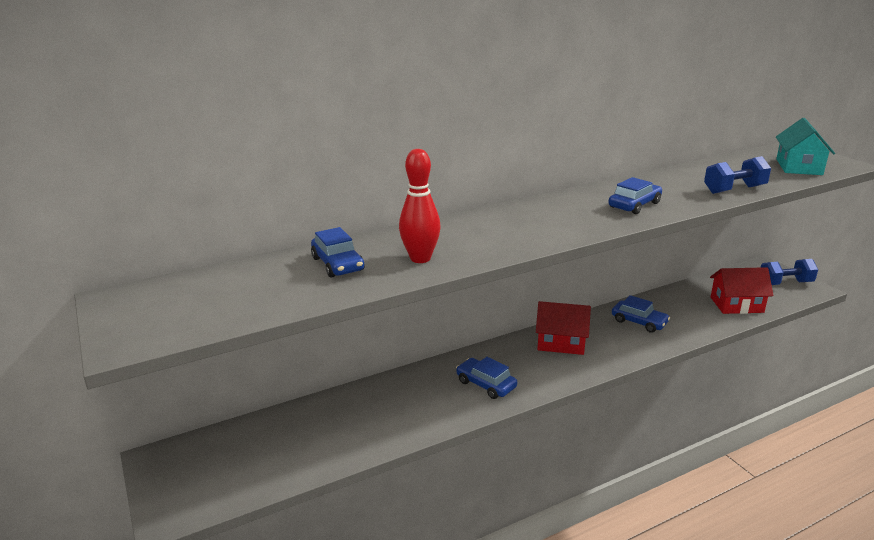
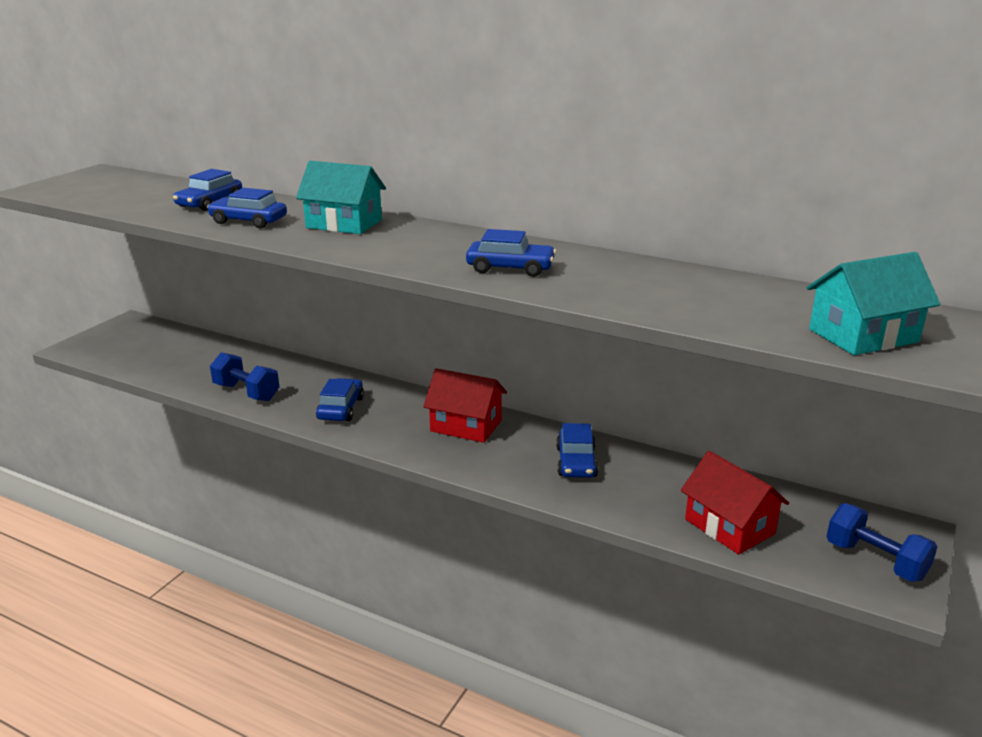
camera: 55 degrees right, 0 degrees up
(420, 258) = (248, 221): red bowling pin -> blue car
(476, 228) = (344, 224): none -> turquoise house
(561, 343) = (466, 426): red house -> red house turned 45 degrees counterclockwise
(734, 189) = (663, 308): blue dumbbell -> blue dumbbell (246, 392)

